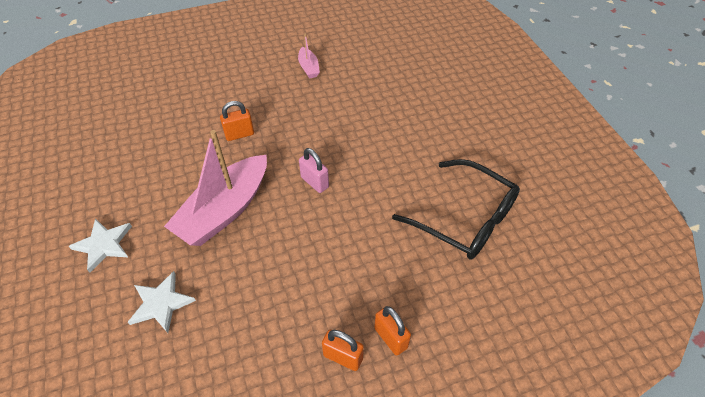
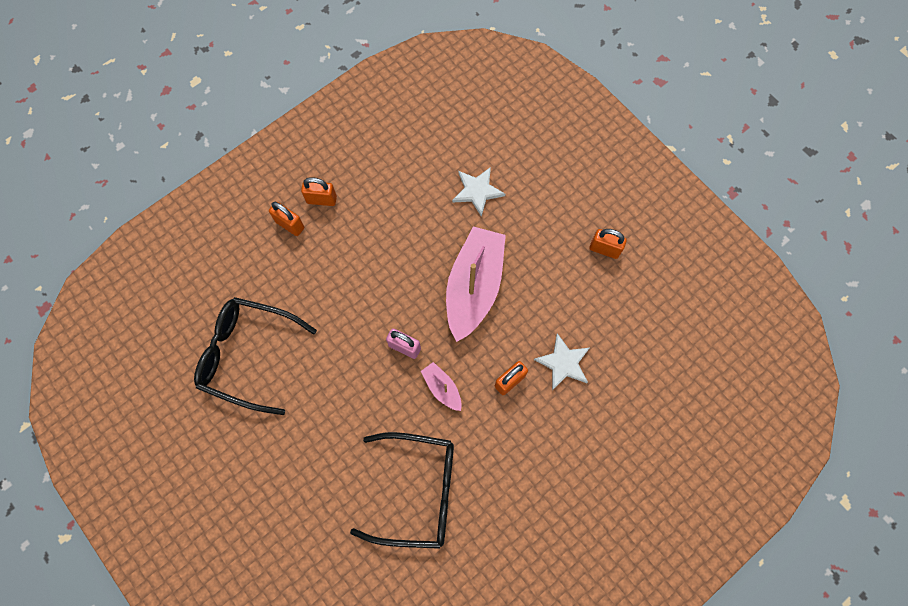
camera: 160 degrees right, 20 degrees up
(83, 204) = (604, 249): none -> orange padlock
(104, 245) = (556, 220): white star -> white star (563, 363)
(308, 67) = (483, 520): pink boat -> pink boat (442, 388)
(348, 93) = (416, 491): none -> black glasses

